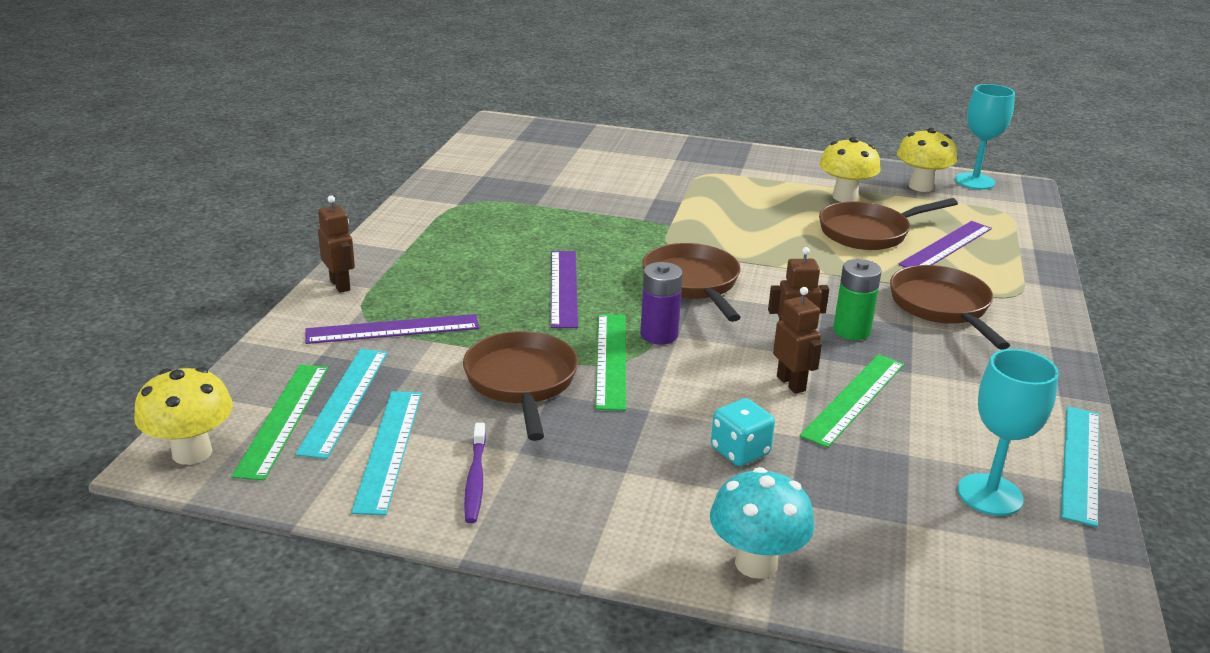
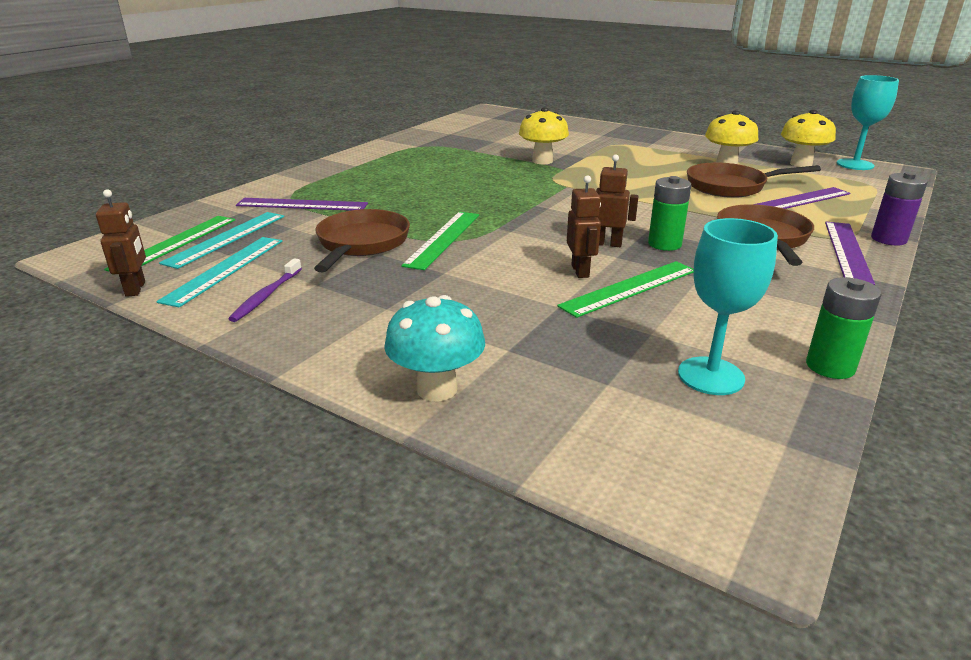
camera: 20 degrees right, 0 degrees up
(192, 452) = (97, 253): yellow mushroom -> yellow mushroom (542, 161)
(340, 285) = (293, 179): brown robot -> brown robot (136, 289)
(563, 288) = (447, 195): purple ruler -> purple ruler (847, 251)
(659, 335) = (495, 229): purple battery -> purple battery (888, 239)
(693, 283) = (552, 202): brown pan -> none
(740, 451) = (495, 309): turquoise dice -> none
(1081, 463) = (830, 366): turquoise ruler -> green battery

